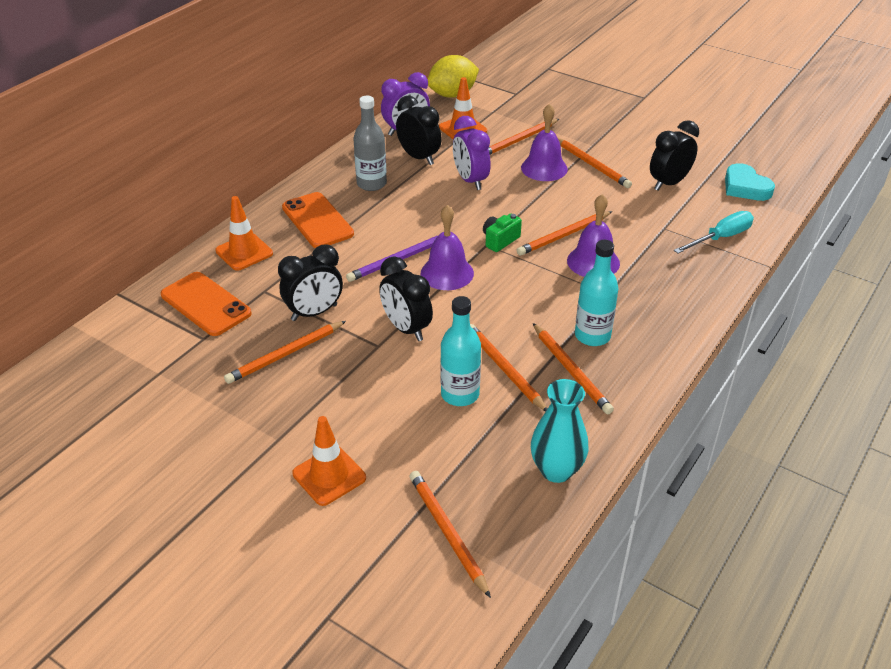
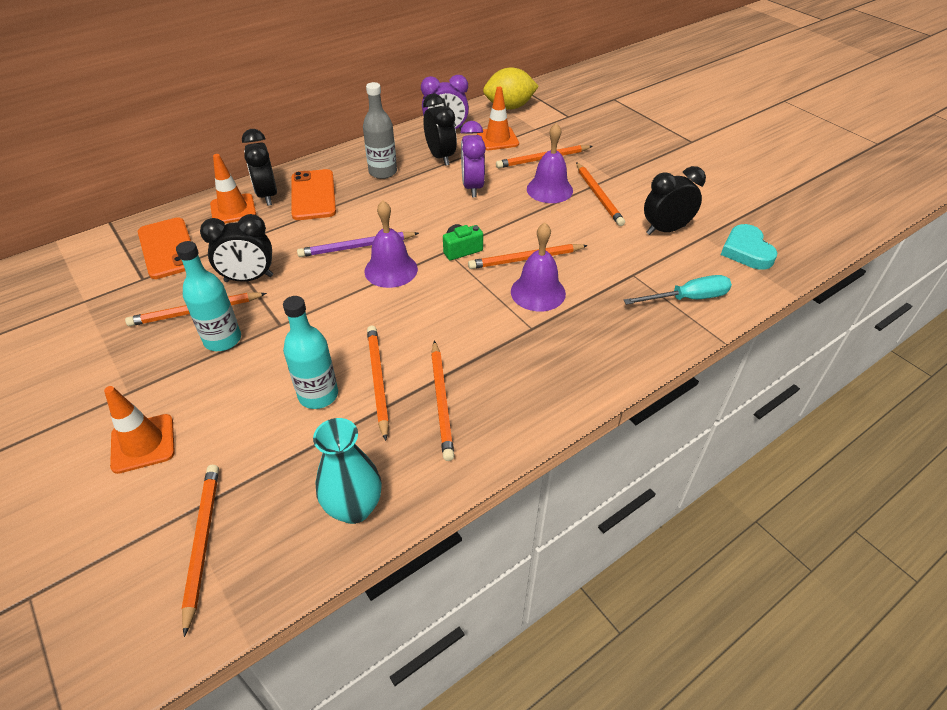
camera: 20 degrees right, 5 degrees up
(406, 328) = (316, 314): black clock -> black clock (267, 195)
(592, 336) = (487, 369): turquoise bottle -> turquoise bottle (222, 340)

